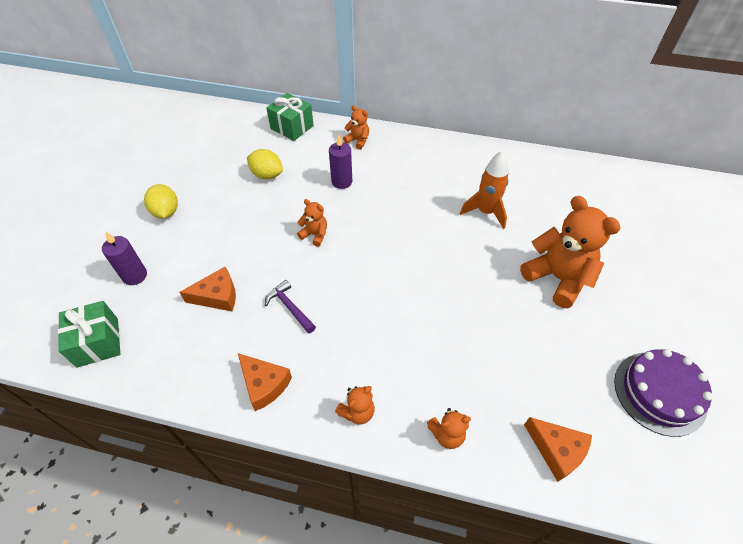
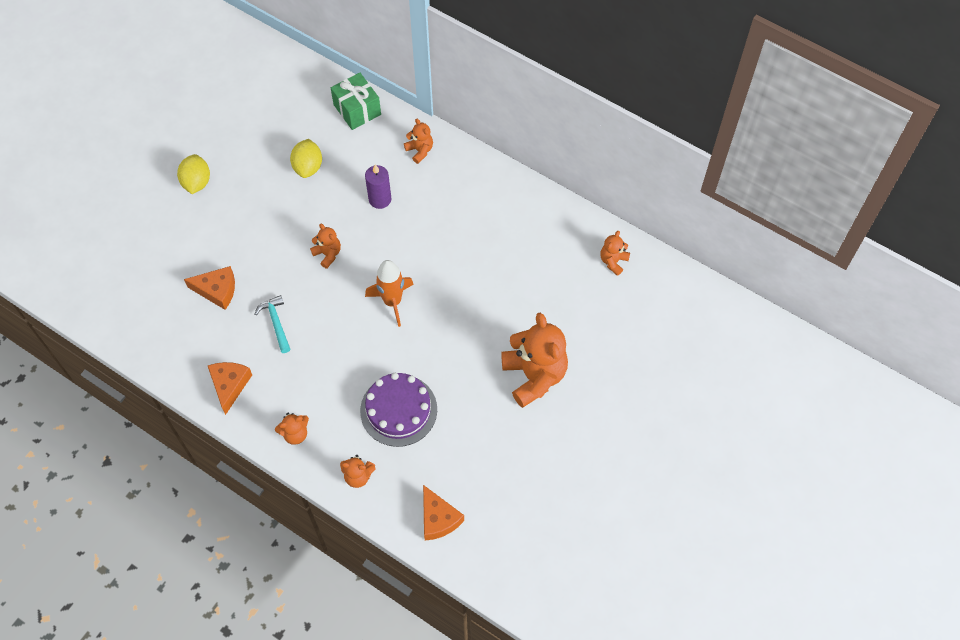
camera: 20 degrees right, 10 degrees up
(98, 342) = (106, 302): green gift -> none
(135, 276) = (151, 245): purple candle -> none
(264, 384) = (230, 385): orange cheese -> orange cheese turned 150 degrees counterclockwise
(267, 175) = (308, 167): yellow lemon -> yellow lemon turned 45 degrees clockwise
(290, 307) = (276, 323): purple hammer -> turquoise hammer
(485, 212) = (507, 282): orange rocket -> orange rocket (392, 301)
(559, 174) = (613, 261): none -> orange teddy bear
(659, 392) = (555, 506): purple cake -> purple cake (398, 410)

